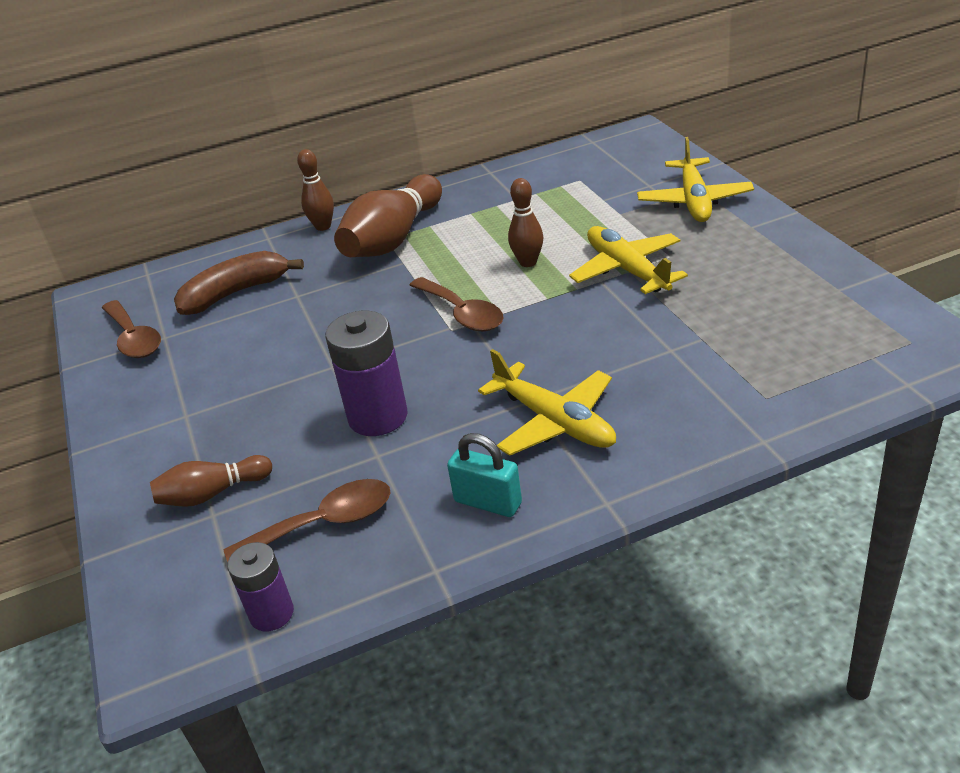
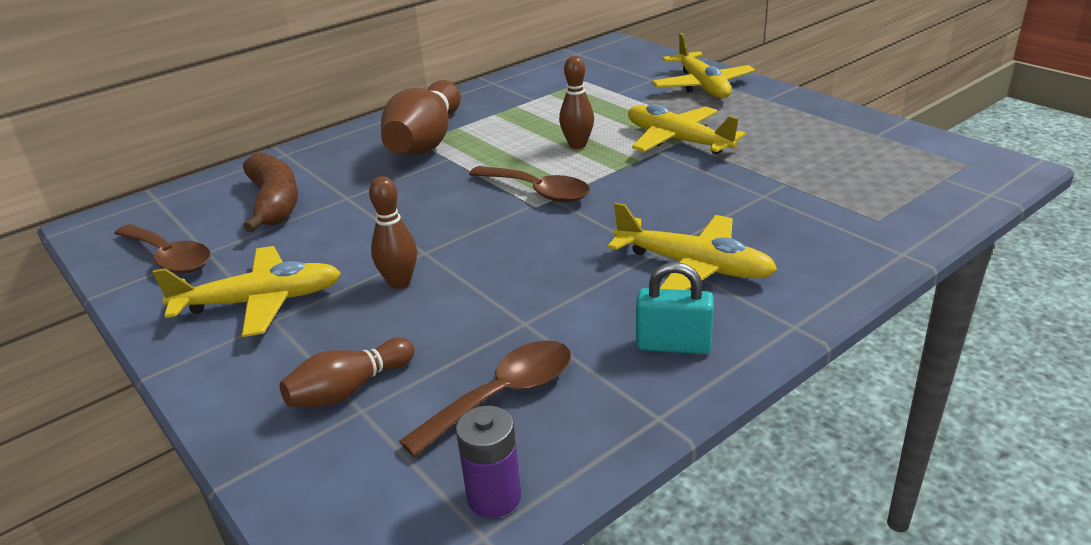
camera: 20 degrees left, 5 degrees down
(182, 396) = (260, 302): none -> yellow plane
(236, 293) = (274, 203): brown banana -> brown banana turned 120 degrees clockwise
(323, 226) = (343, 139): brown bowling pin -> brown bowling pin (399, 282)
(378, 417) = (503, 289): purple battery -> none

